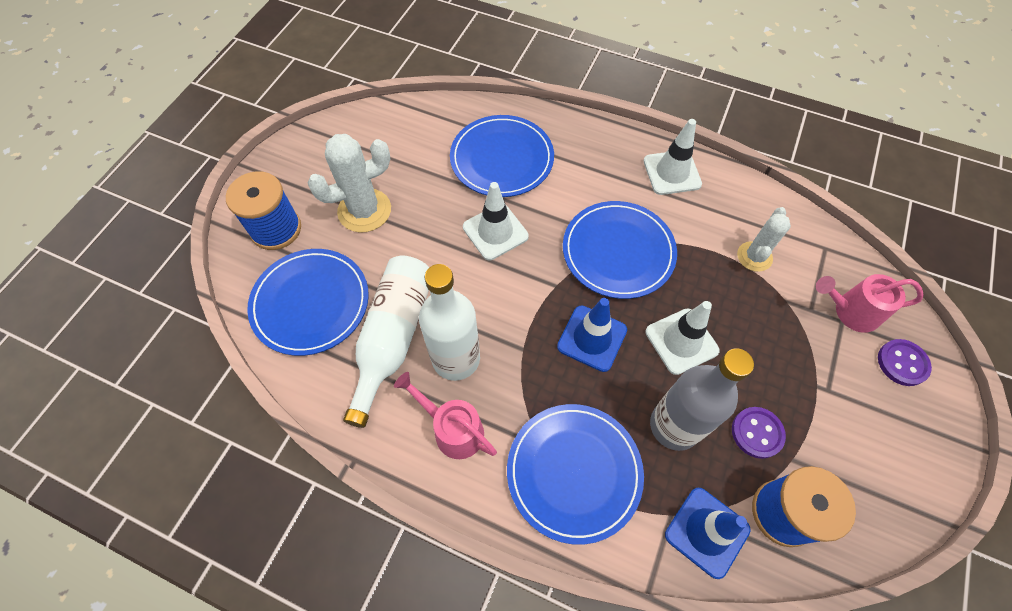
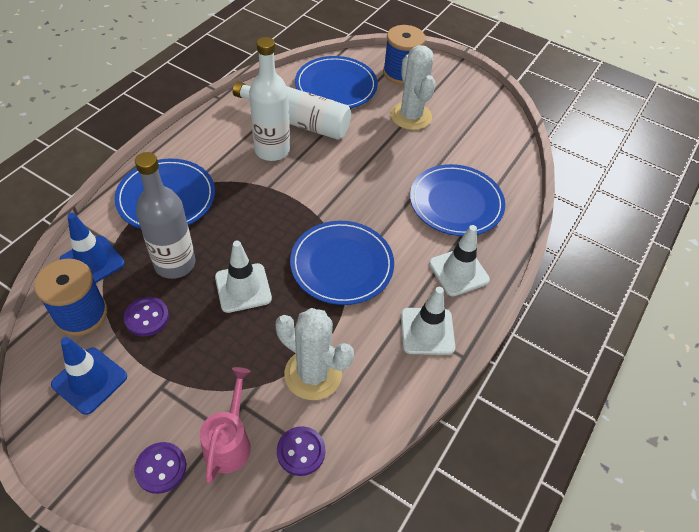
camera: 95 degrees right, 10 degrees down
(452, 429) = (221, 142): pink watering can -> none
(495, 232) = (378, 187): white traffic cone -> white traffic cone (458, 272)
(592, 338) = (264, 229): blue traffic cone -> blue traffic cone (89, 380)
(754, 256) = (313, 374): white cactus -> white cactus, size x1.59
(830, 253) = (301, 451): none -> purple button

